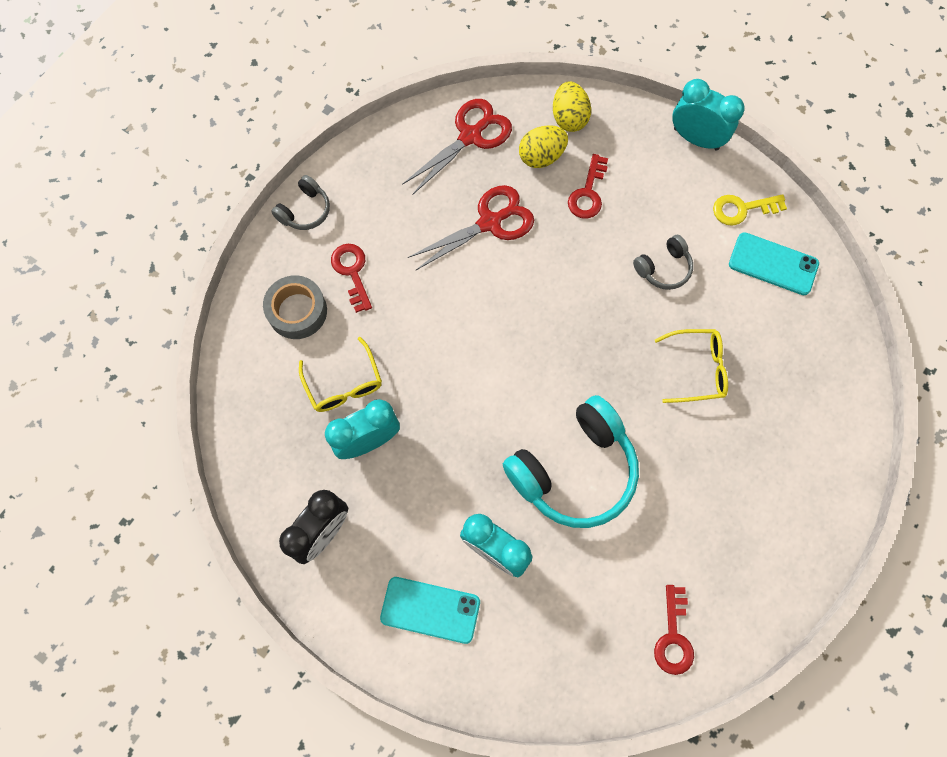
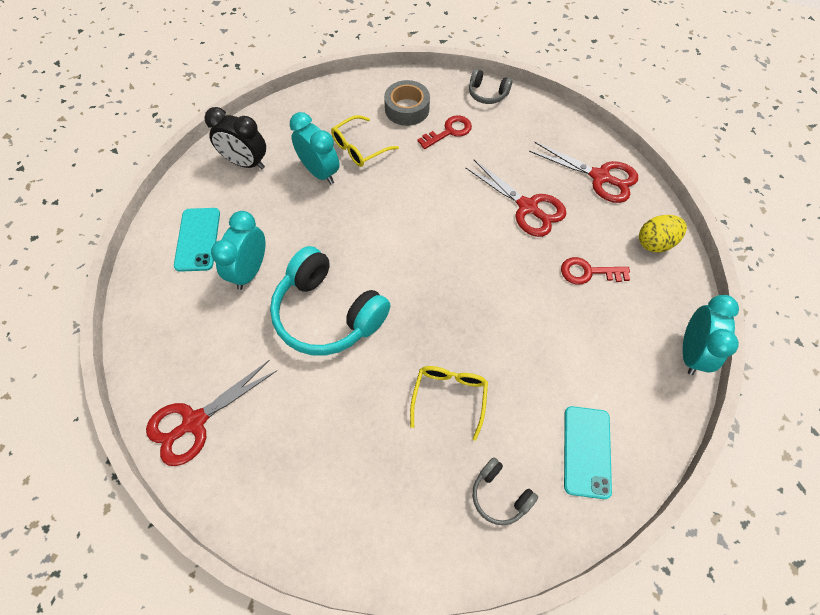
camera: 75 degrees right, 10 degrees down
(541, 156) = (606, 230): yellow egg -> none
(663, 268) = (540, 349): grey headphones -> grey headphones (500, 495)
(673, 637) = (194, 422): red key -> red scissors
(697, 369) = (449, 397): yellow glasses -> yellow glasses turned 150 degrees counterclockwise
(742, 209) = (634, 410): yellow key -> none

